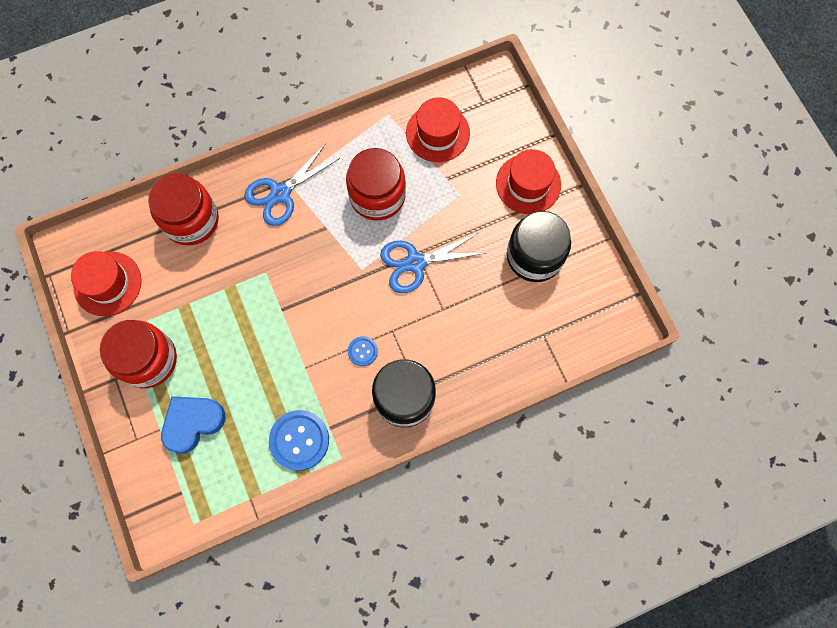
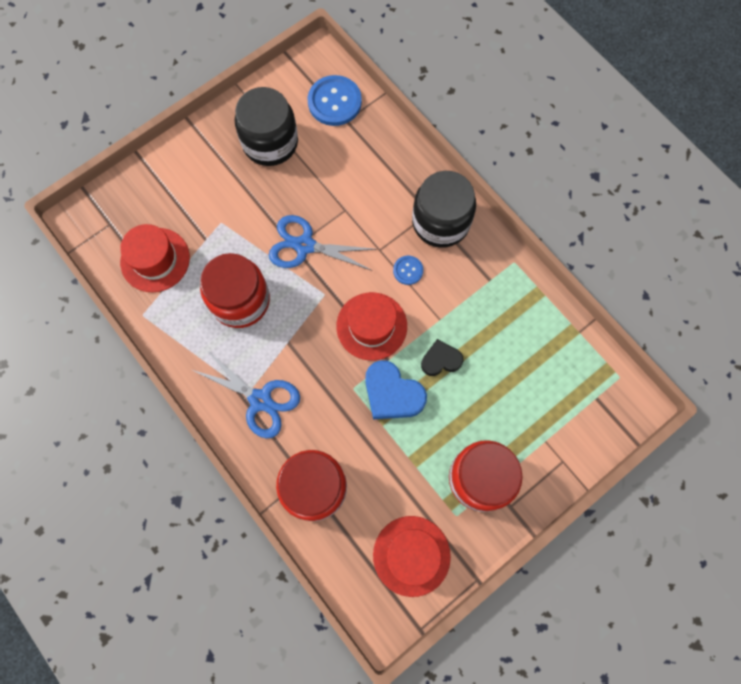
camera: 105 degrees left, 0 degrees up
(193, 423) = (528, 409): blue heart -> blue heart (392, 394)
(265, 356) = (440, 360): none -> black heart
(299, 440) = (511, 304): blue button -> blue button (334, 102)
(415, 263) = (304, 245): blue scissors -> blue scissors turned 135 degrees clockwise
(528, 184) = (195, 163): red hat -> red hat (371, 326)

